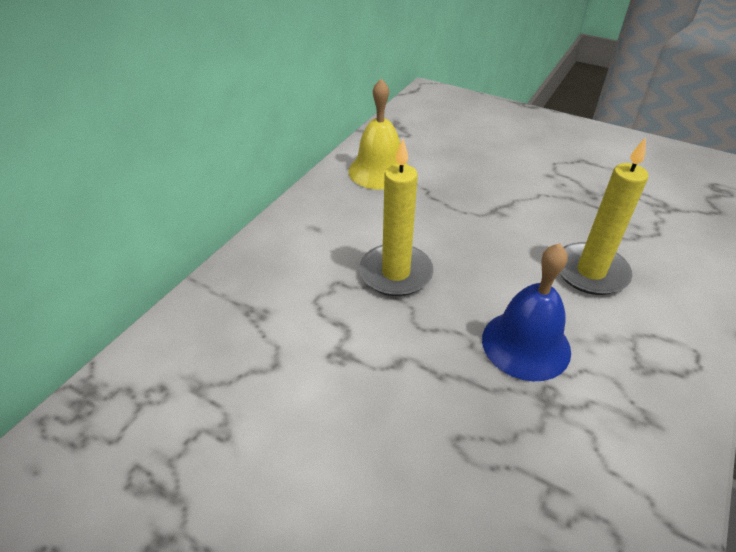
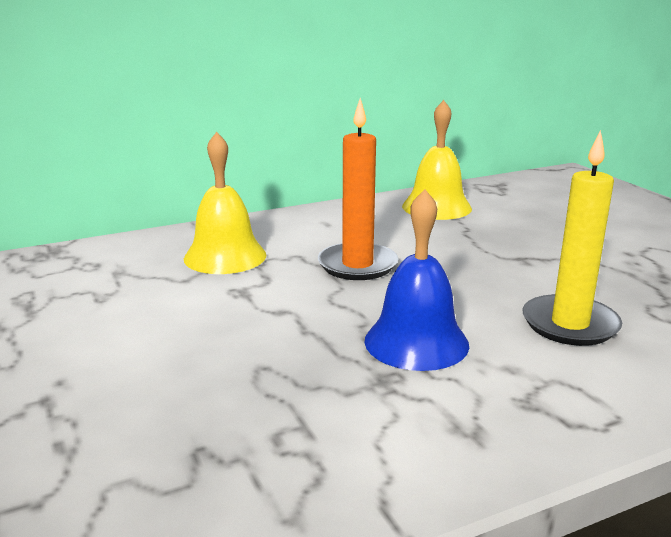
camera: 35 degrees right, 20 degrees down
(276, 314) = (225, 256): none -> yellow bell
(396, 273) = (357, 265): yellow candle -> orange candle

